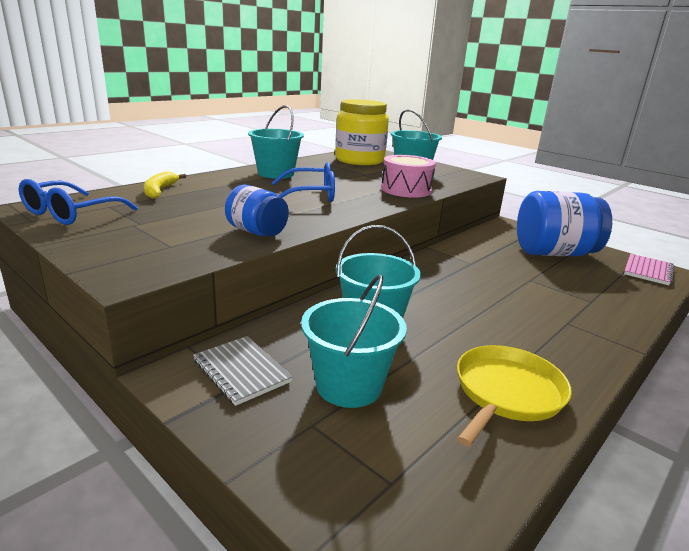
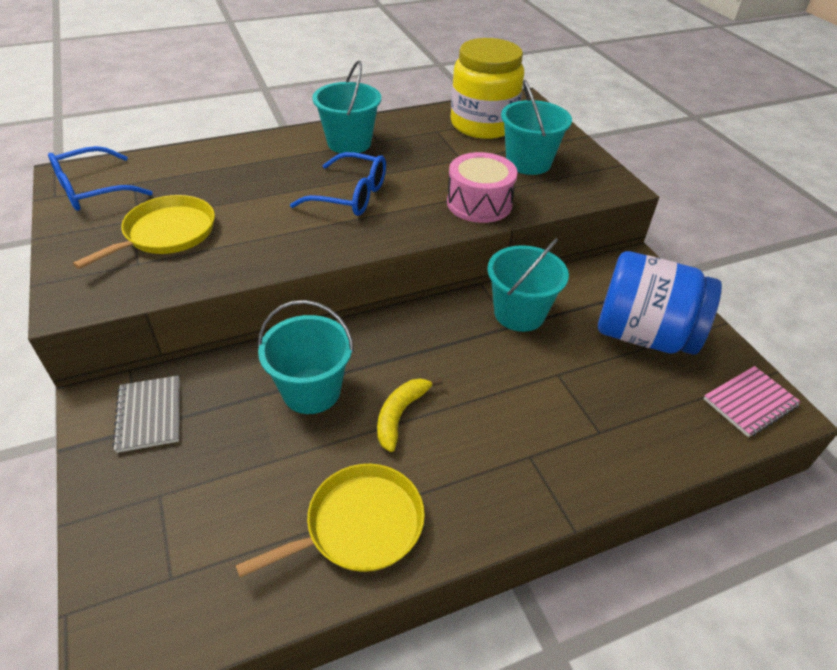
camera: 25 degrees right, 20 degrees up
(159, 191) = (199, 161): yellow banana -> yellow banana (400, 415)
(177, 228) = (166, 233): none -> yellow pan
(257, 232) = (234, 256): blue jar -> none
(349, 385) = (223, 463): turquoise bucket -> turquoise bucket (519, 313)

